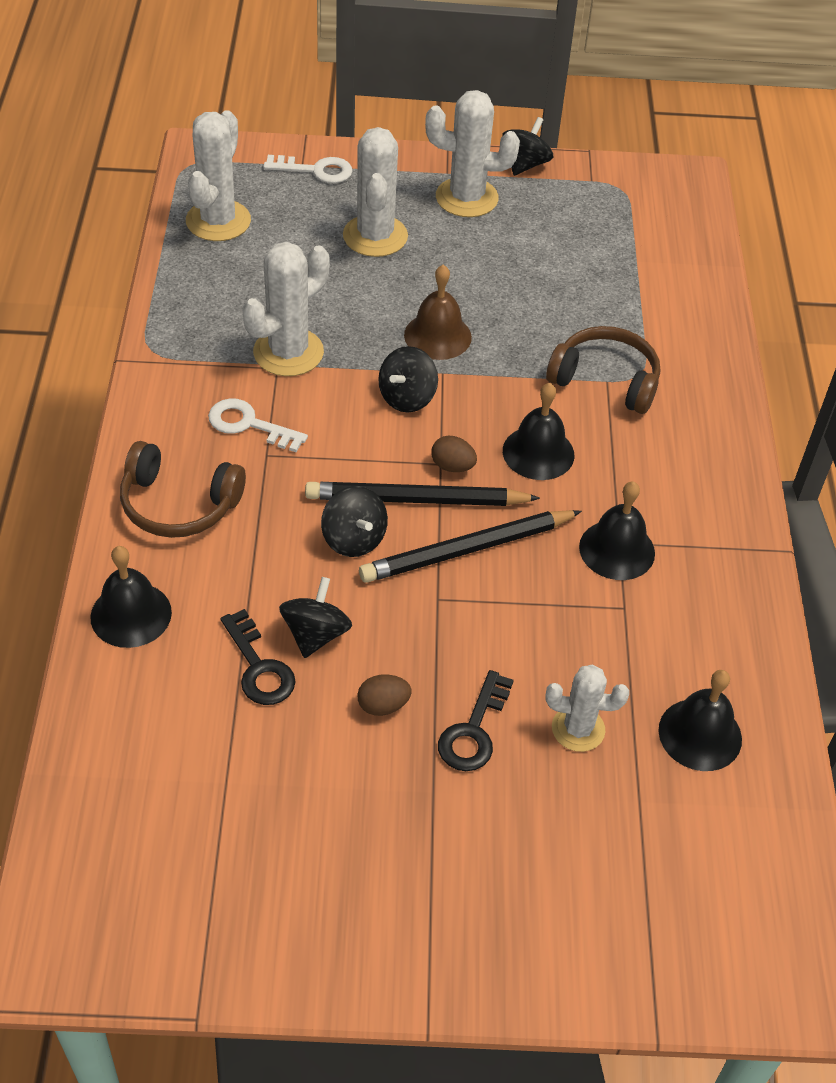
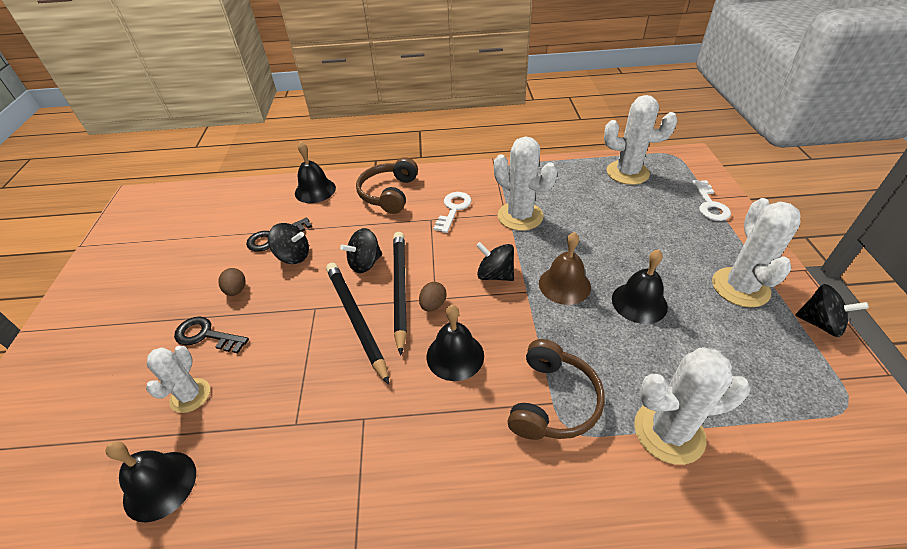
camera: 90 degrees right, 5 degrees down
(375, 236) = (657, 241): white cactus -> white cactus (669, 432)
(617, 550) = (355, 416): black bell -> black bell (639, 302)

